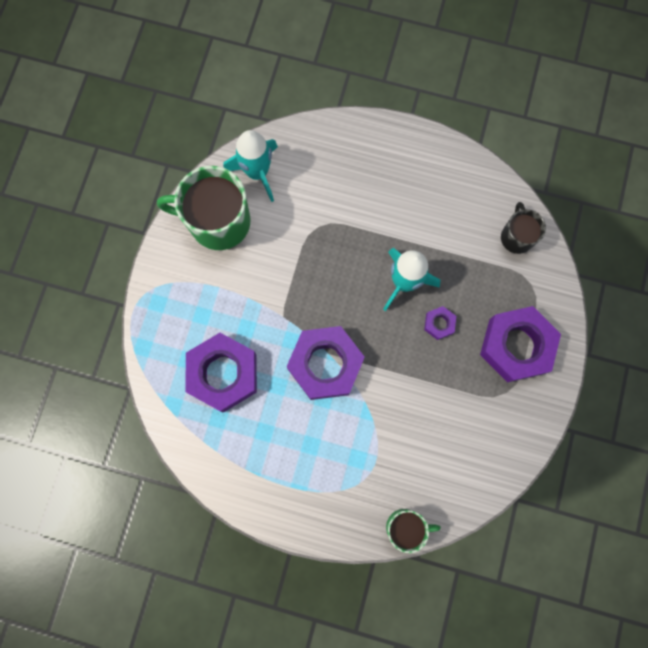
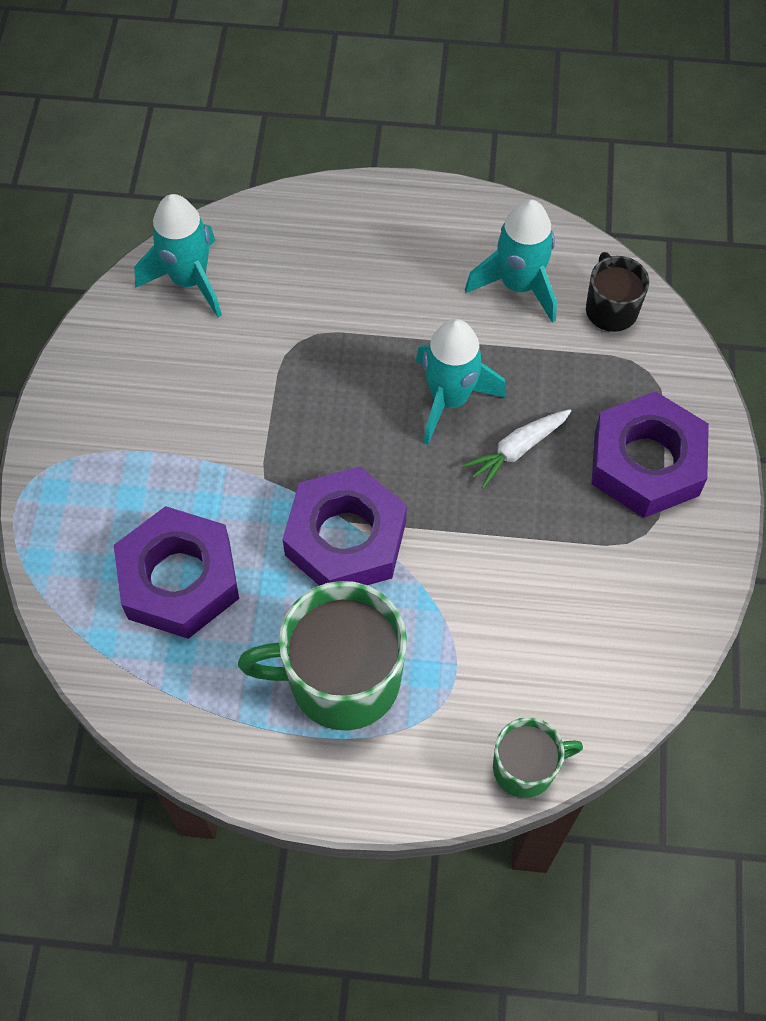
camera: 10 degrees left, 15 degrees down
(218, 221) = (137, 358): green mug -> green mug (341, 679)
(439, 324) = (517, 450): purple nut -> white carrot
(462, 210) = (518, 285): none -> turquoise rocket

